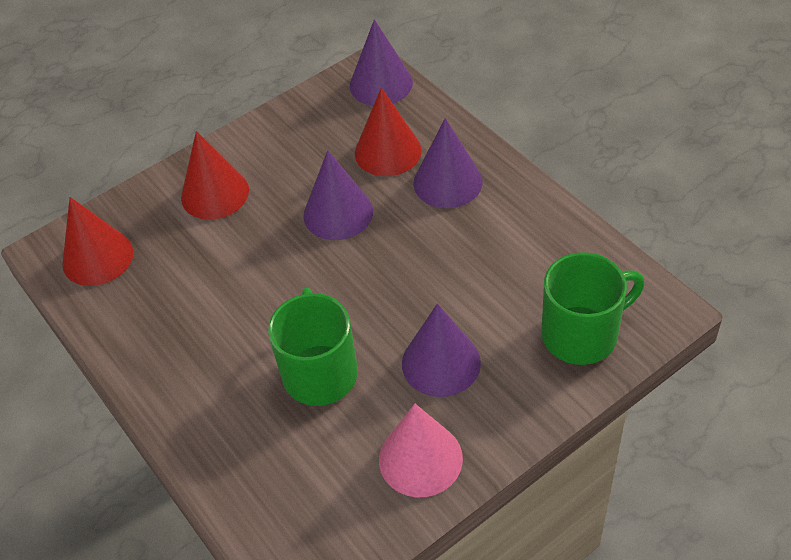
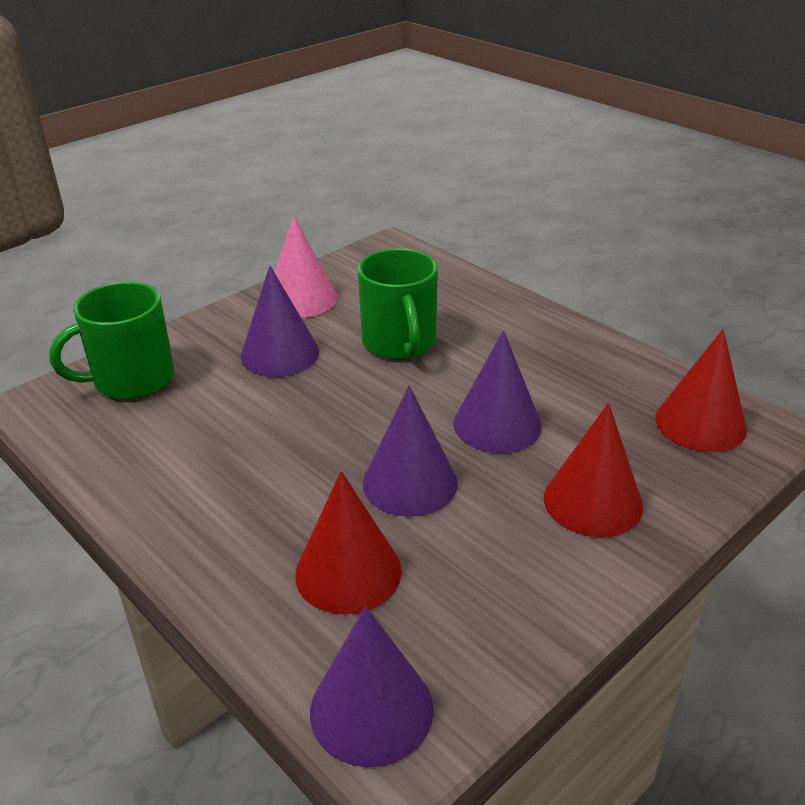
camera: 170 degrees right, 15 degrees down
(447, 182) = (257, 528): purple cone -> purple cone (497, 424)

